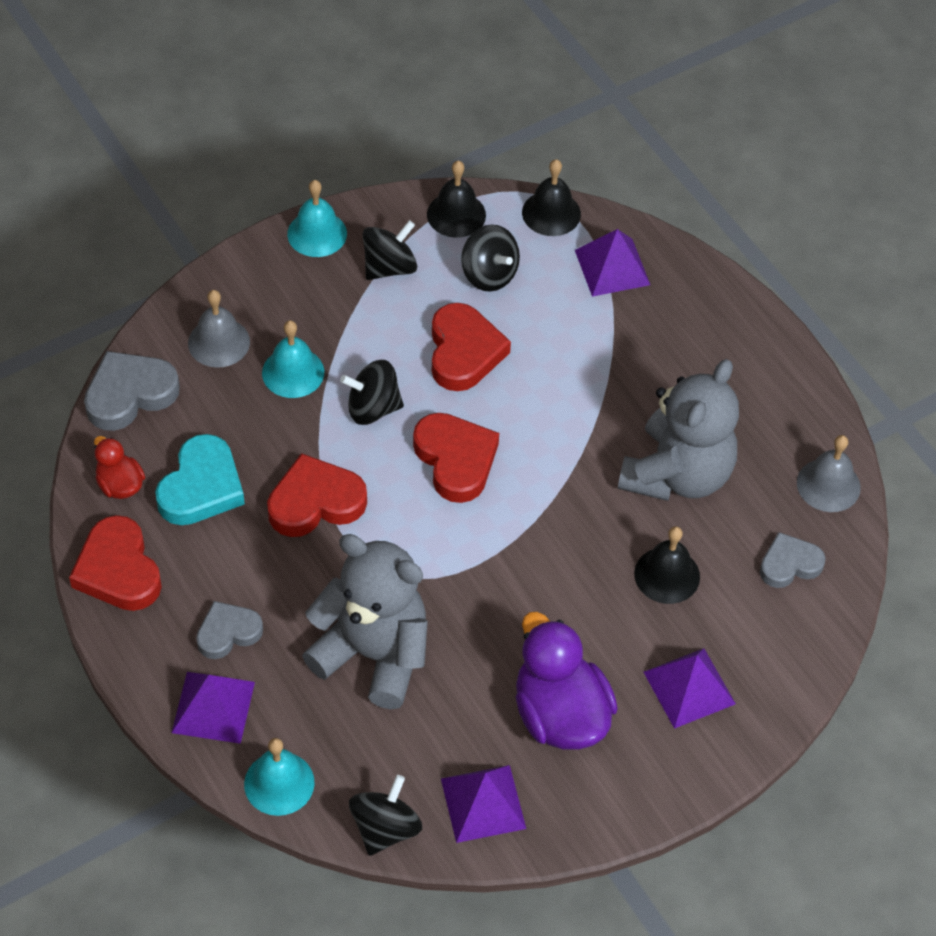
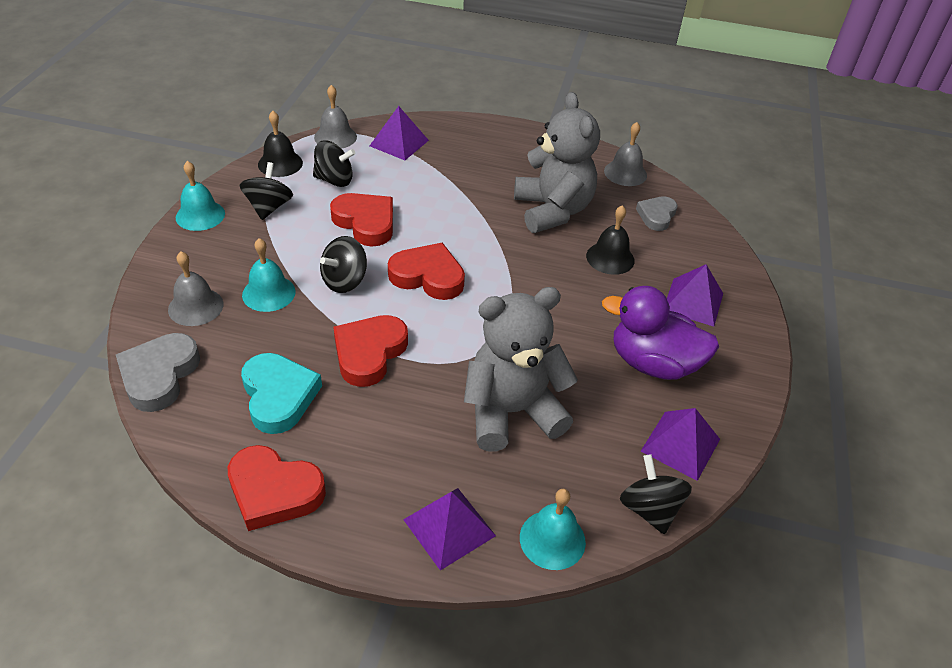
camera: 45 degrees left, 10 degrees down
(120, 485) = (213, 435): red duck -> none
(228, 632) = (402, 471): grey heart -> none
(551, 213) = (335, 137): black bell -> grey bell

